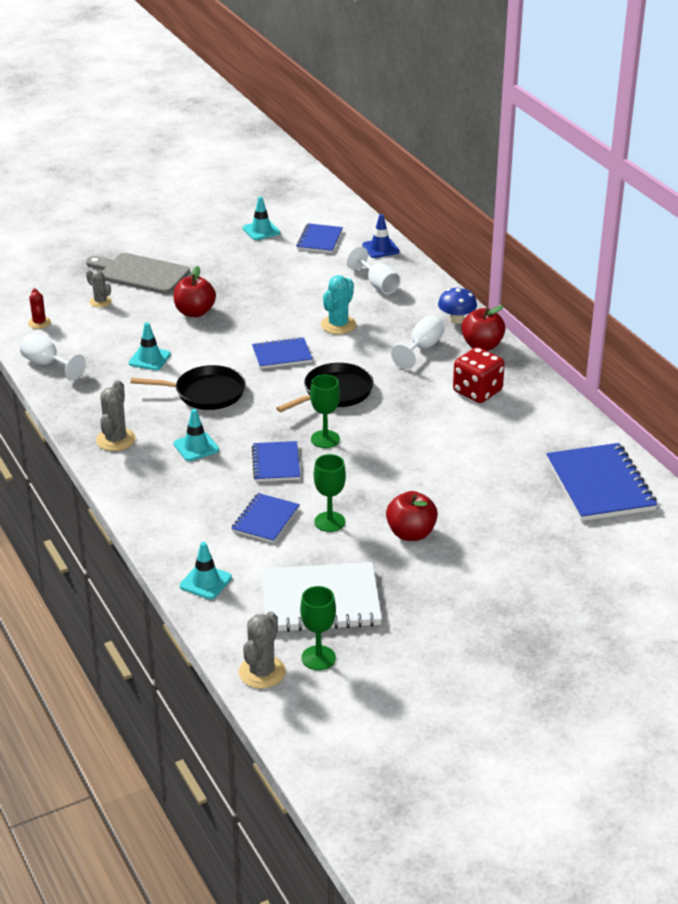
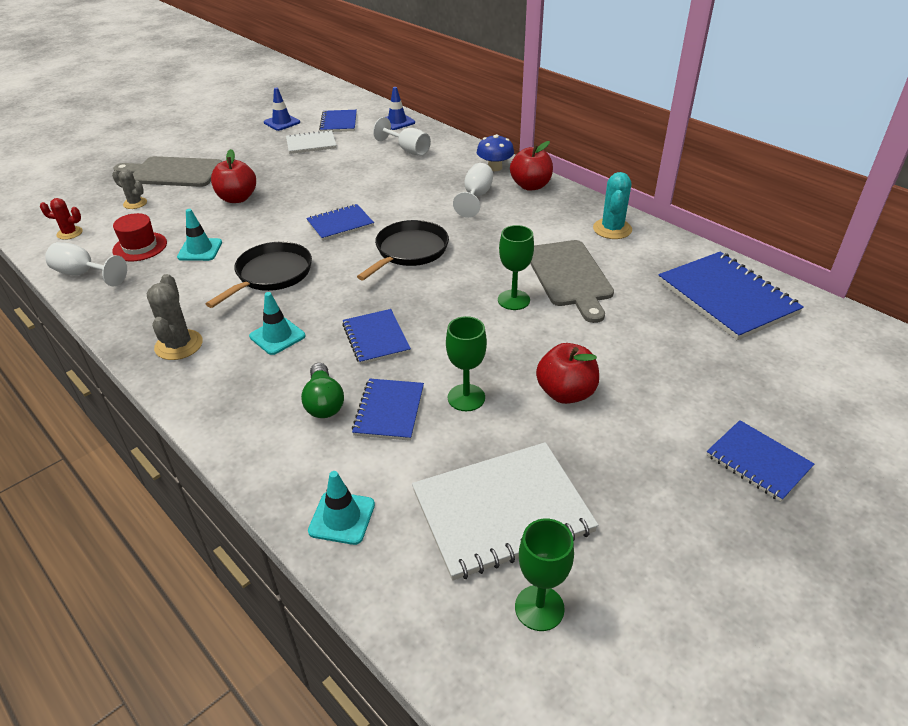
camera: 15 degrees left, 5 degrees up
(39, 323) = (69, 233): red cactus -> red cactus turned 60 degrees counterclockwise
(98, 347) = (140, 247): none -> red hat
(205, 393) = (271, 275): black pan -> black pan turned 45 degrees counterclockwise
(217, 504) = (324, 402): none -> green light bulb
(261, 230) = (282, 122): turquoise traffic cone -> blue traffic cone
(262, 672) = (471, 656): grey cactus -> none
(283, 262) = (311, 144): none -> white notebook
(325, 439) = (419, 301): green goblet -> green goblet (513, 300)
(338, 325) = (385, 188): turquoise cactus -> turquoise cactus (612, 229)
(468, 441) = (569, 276): none -> grey cutting board
(477, 392) = (550, 227): red dice -> none
(532, 608) = (758, 462): none -> blue notebook

